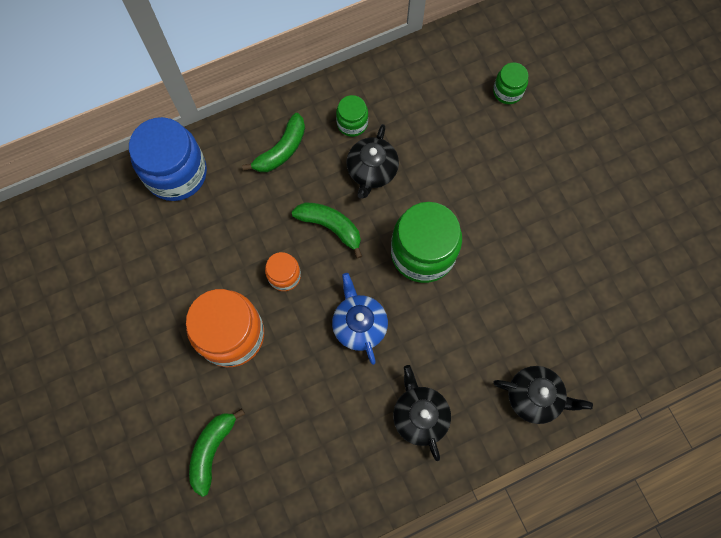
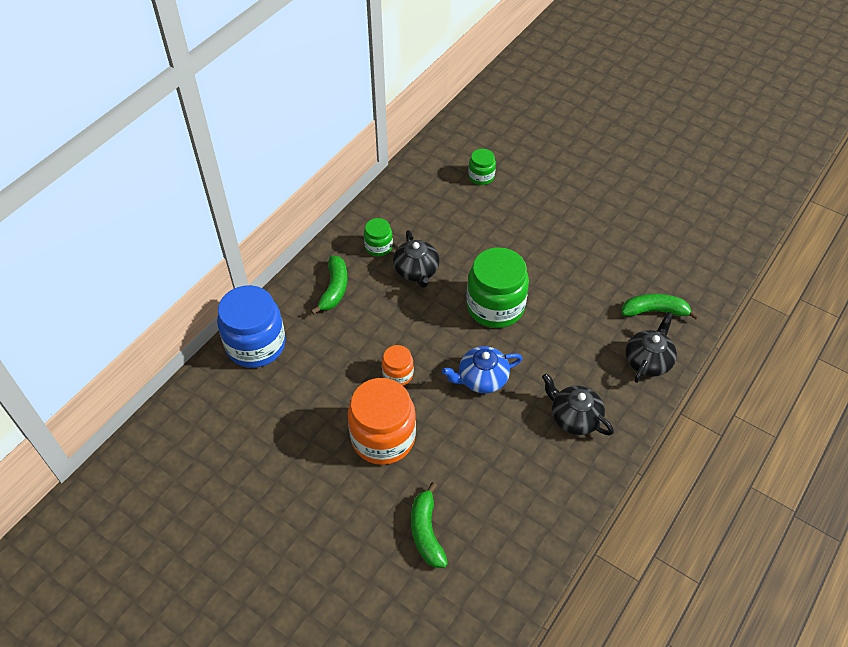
camera: 30 degrees left, 20 degrees down
(330, 227) = (411, 323): green banana -> green banana (654, 311)
(359, 324) = (482, 378): blue teapot -> blue teapot turned 60 degrees counterclockwise
(535, 397) = (648, 360): black teapot -> black teapot turned 45 degrees counterclockwise

